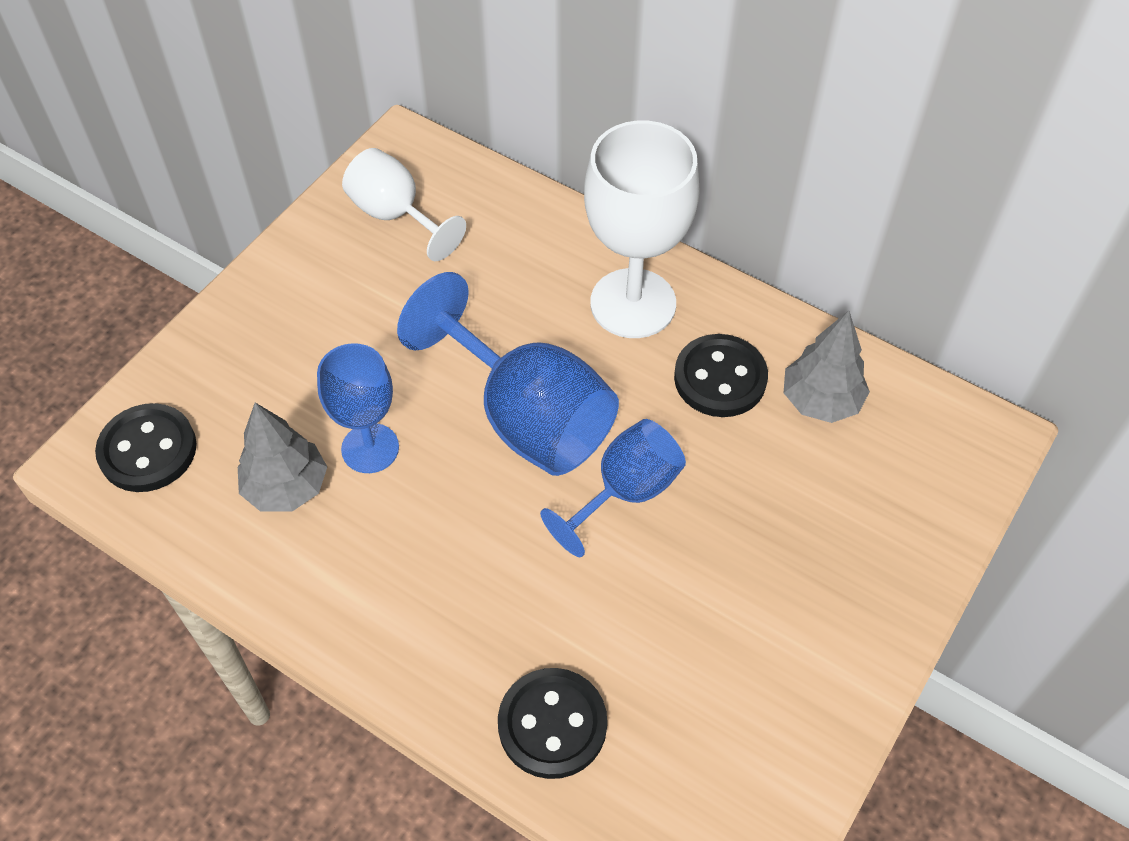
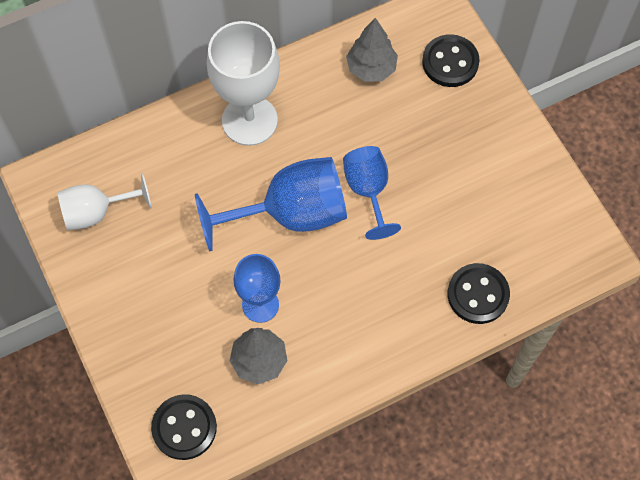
camera: 60 degrees left, 10 degrees up
(720, 378) = (327, 106): black button -> black button (450, 62)

